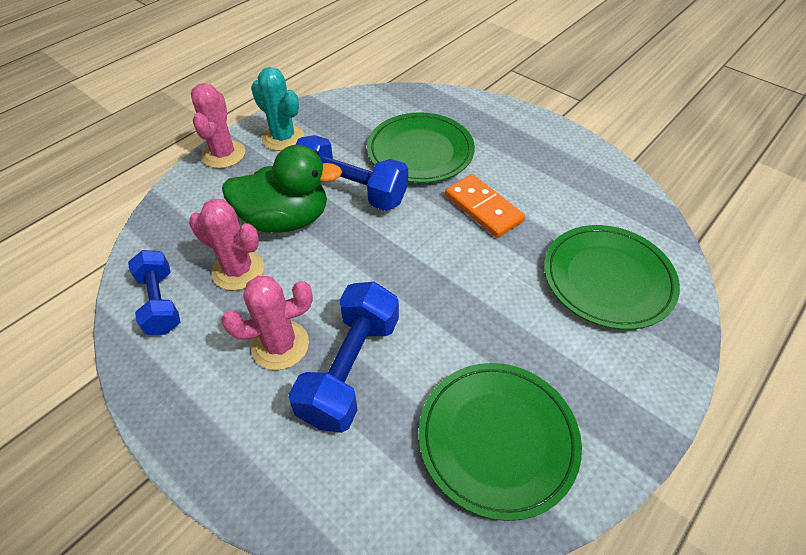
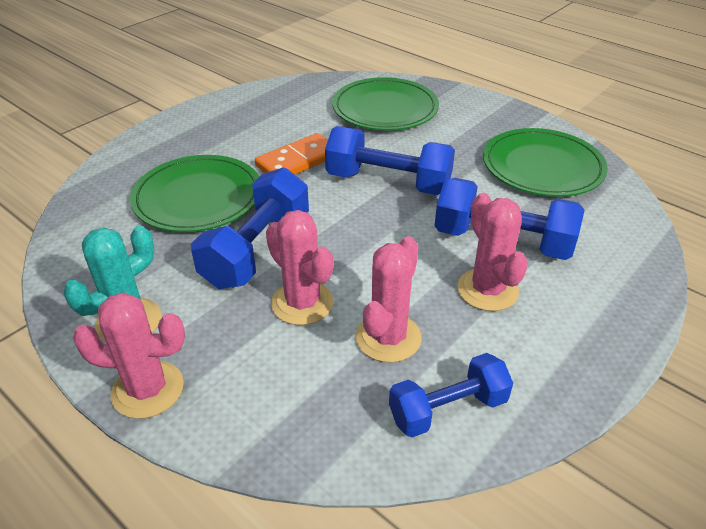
camera: 90 degrees left, 10 degrees down
(285, 219) = (302, 303): green duck -> pink cactus
(451, 277) = (388, 182): none -> blue dumbbell

